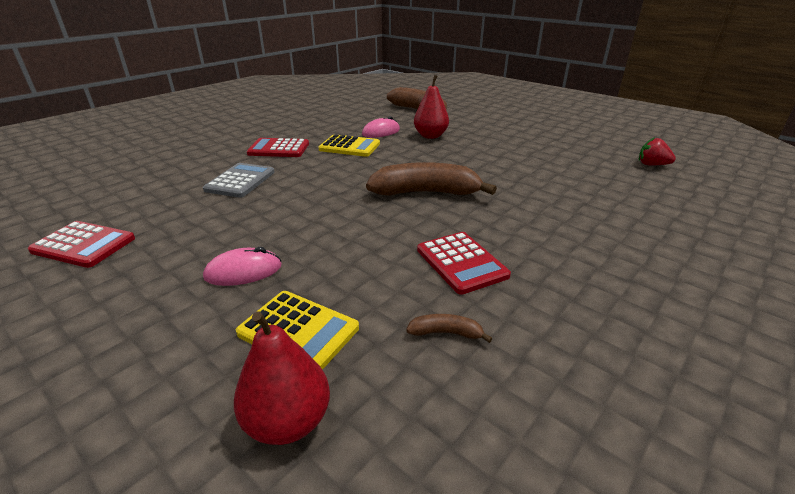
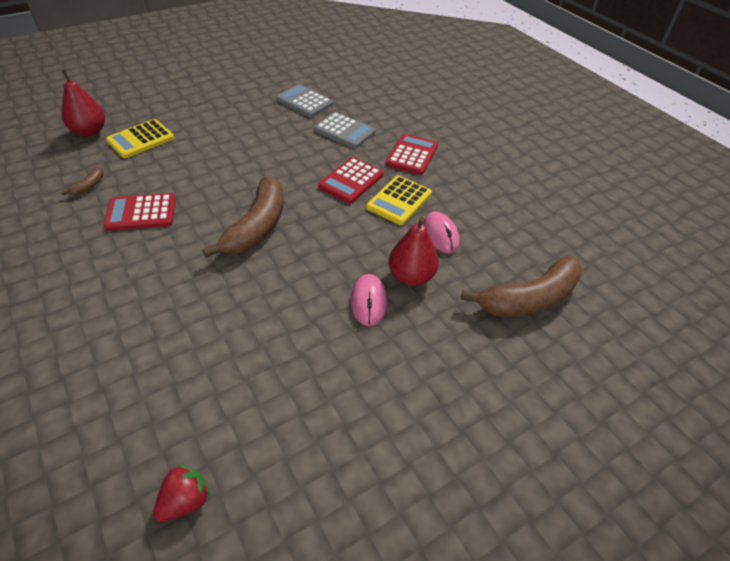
camera: 105 degrees right, 15 degrees up
(83, 245) = (283, 79): red calculator -> red calculator (351, 181)
(166, 215) = (304, 102): none -> grey calculator
(243, 271) = (210, 127): pink mouse -> pink mouse (368, 301)

